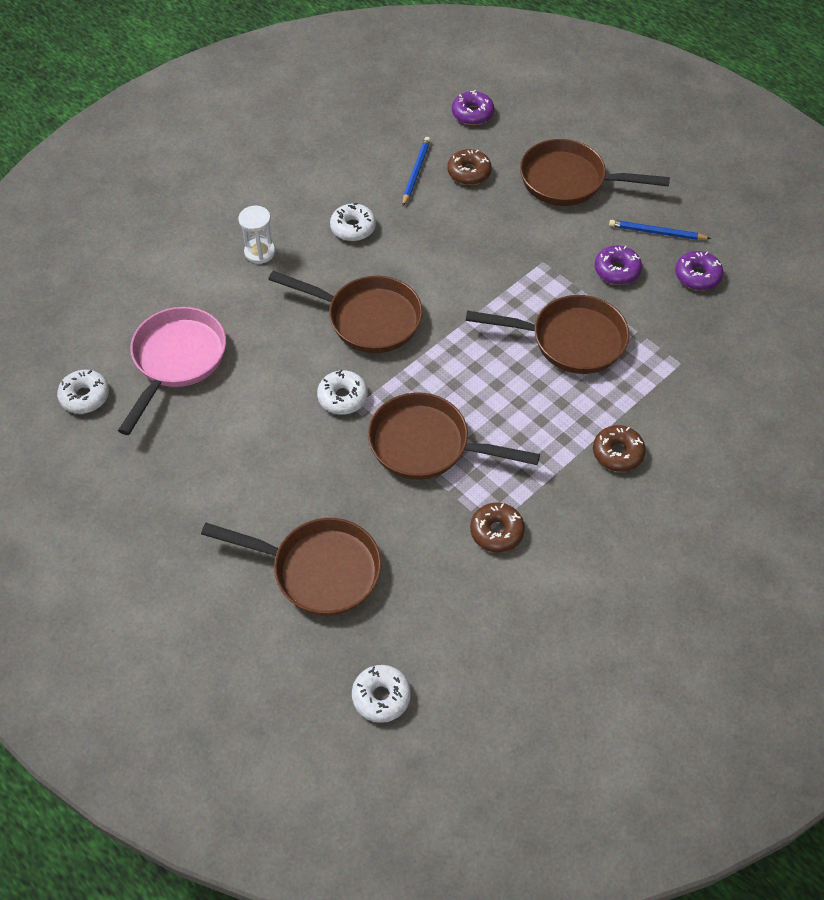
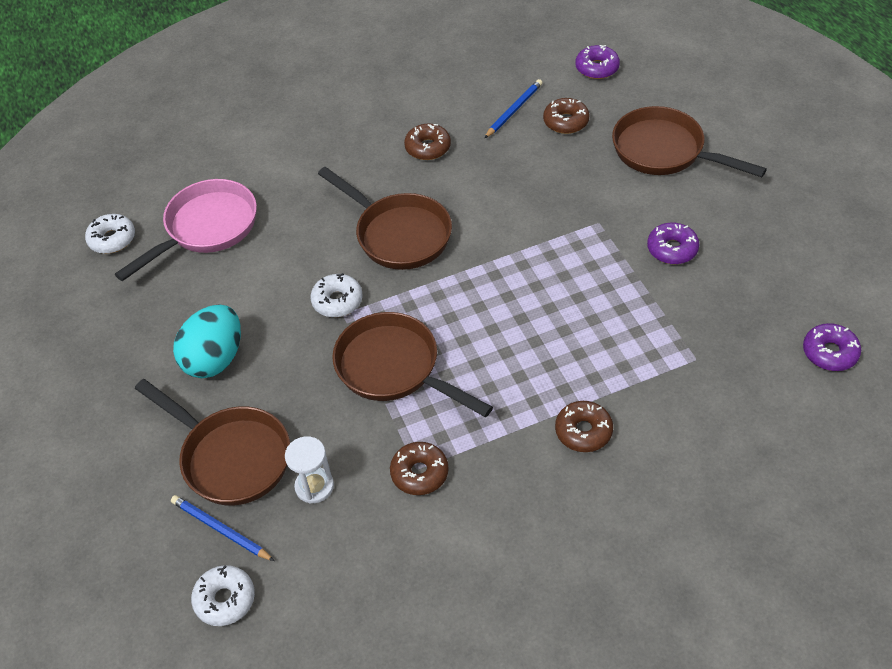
camera: 25 degrees right, 5 degrees down
(254, 484) = (215, 359): none -> turquoise egg
(259, 252) = (330, 150): white hourglass -> white hourglass (314, 486)
(353, 228) = (428, 147): white donut -> brown donut
(570, 340) = (589, 305): brown pan -> none
(656, 232) = (733, 222): blue pencil -> blue pencil (220, 529)
(697, 276) = (757, 275): purple donut -> purple donut (830, 353)

